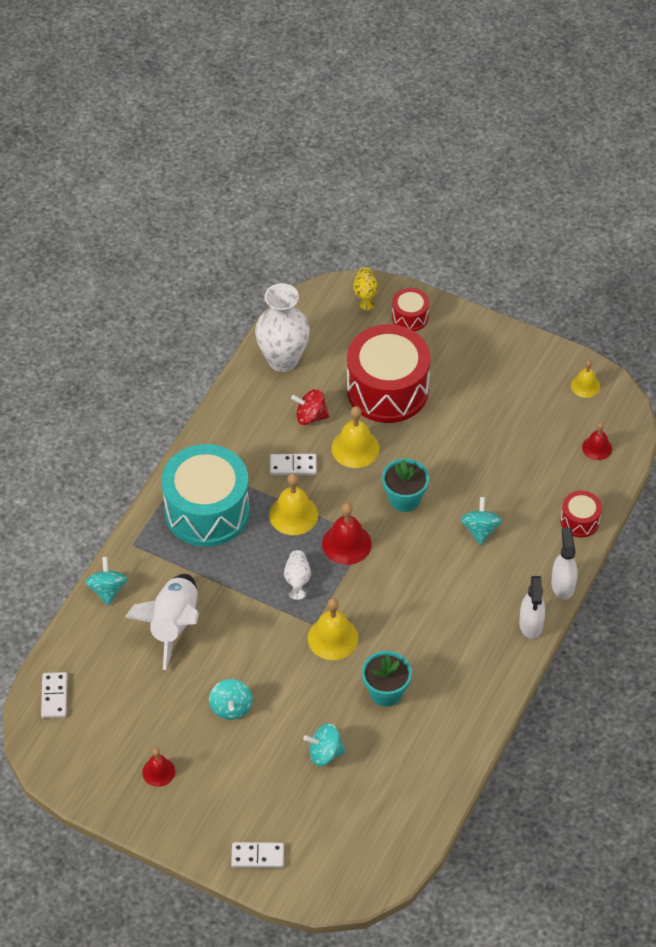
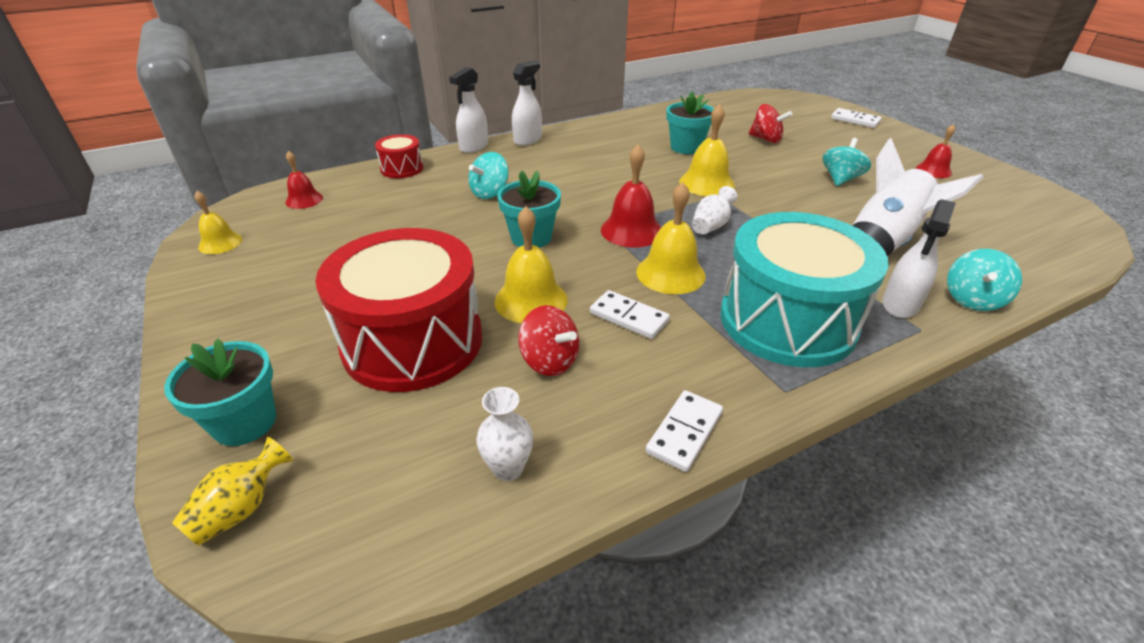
camera: 145 degrees left, 15 degrees down
(54, 696) = (1058, 242): white domino -> white domino (684, 432)
(148, 561) = (900, 305): none -> white spray bottle
(283, 360) = (508, 468): white vase -> white vase, size x0.47
(325, 753) = (766, 139): turquoise spinning top -> red spinning top
(410, 317) = (245, 422): red drum -> turquoise flower pot

